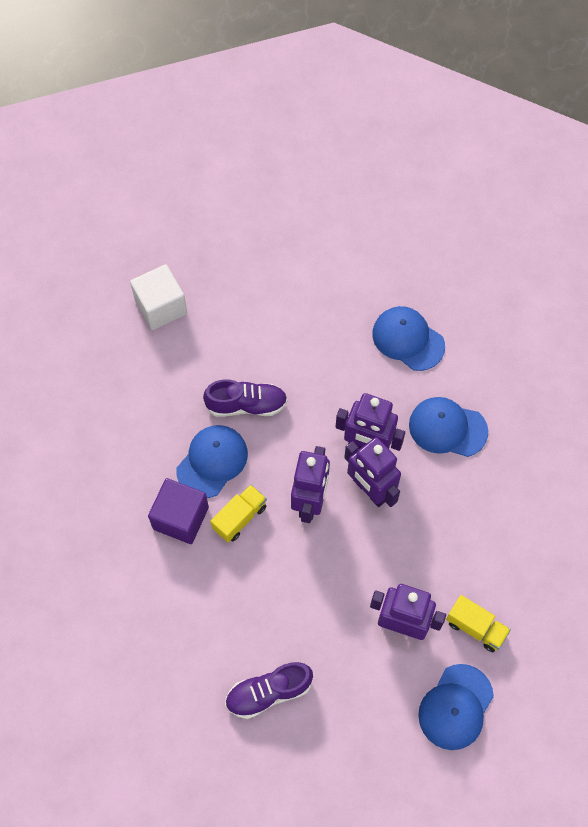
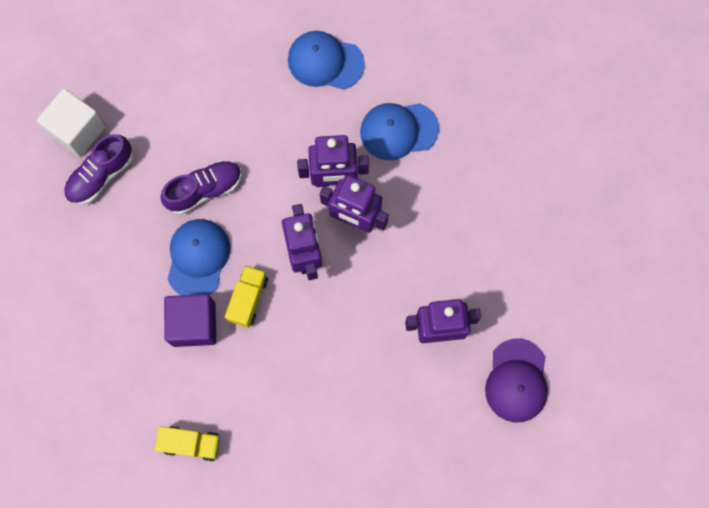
camera: 25 degrees left, 10 degrees up
(268, 692) = (348, 445): purple shoe -> purple shoe (101, 176)
(455, 707) = (516, 380): blue cap -> purple cap
(475, 627) = (503, 302): yellow truck -> yellow truck (191, 443)

